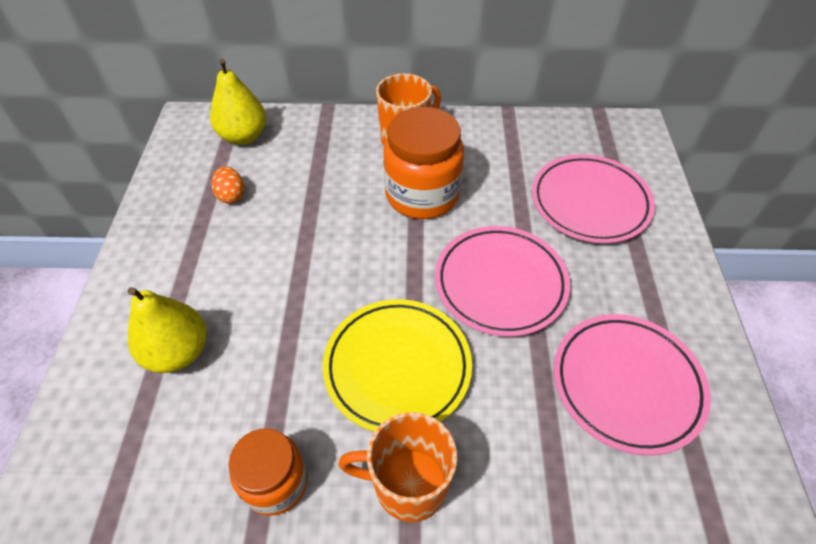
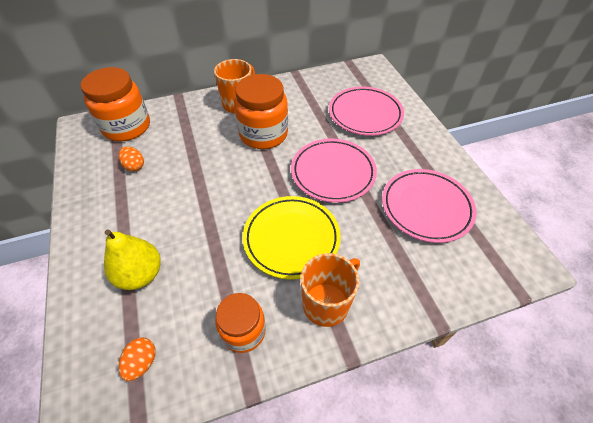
camera: 20 degrees left, 0 degrees up
(132, 476) = (142, 362): none -> orange egg
(243, 136) = (127, 127): yellow pear -> orange jar
(408, 485) = (327, 303): orange mug -> orange mug turned 150 degrees clockwise

